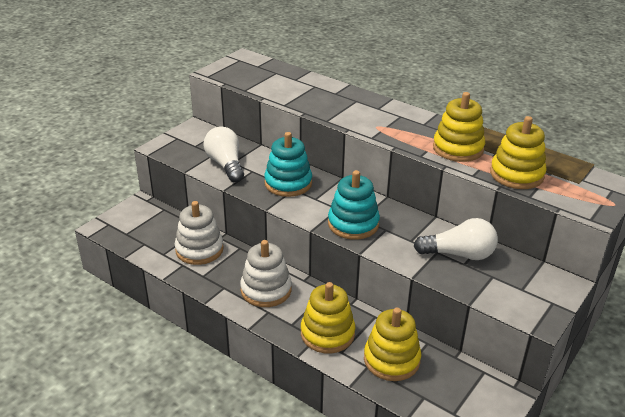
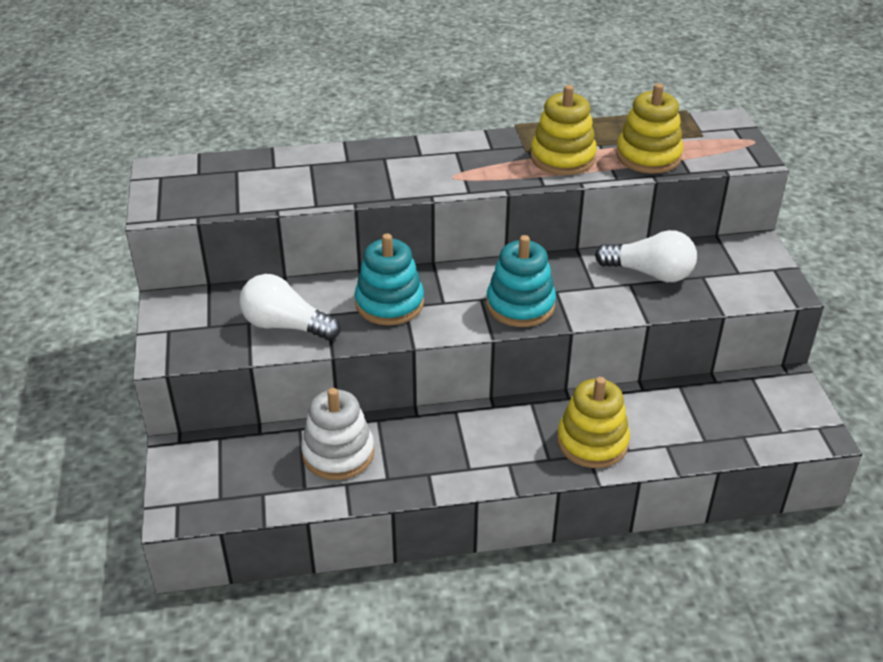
camera: 45 degrees left, 5 degrees up
(266, 290) = (474, 444): white stacking toy -> none
(391, 360) = (675, 423): yellow stacking toy -> none
(459, 254) = (650, 273): white light bulb -> white light bulb turned 60 degrees clockwise

